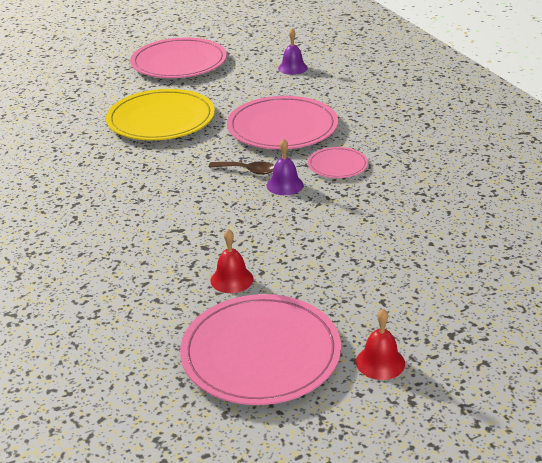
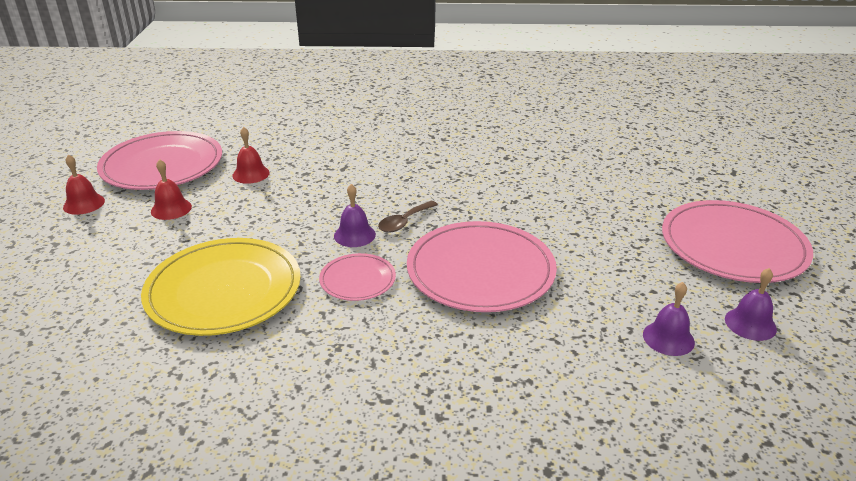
camera: 115 degrees right, 0 degrees up
(161, 119) = (563, 200): yellow plate -> yellow plate (224, 290)
(258, 52) = (750, 324): none -> purple bell
(334, 296) = (171, 209): none -> red bell

